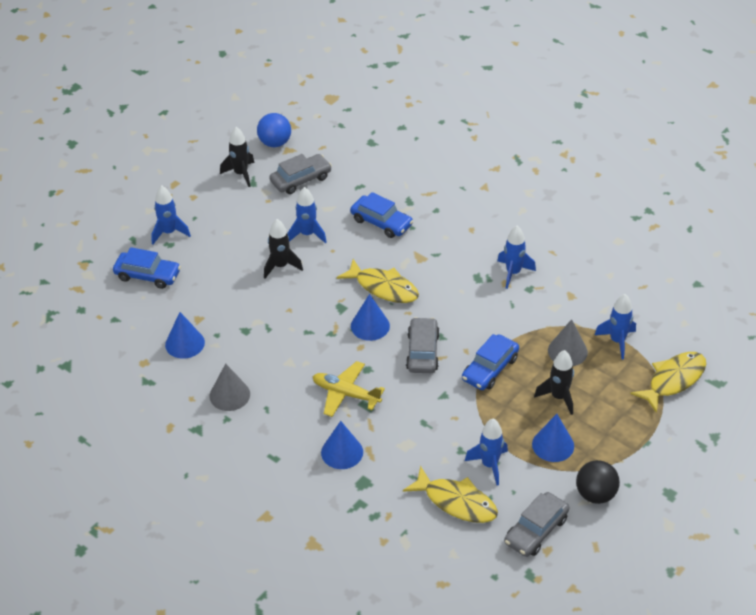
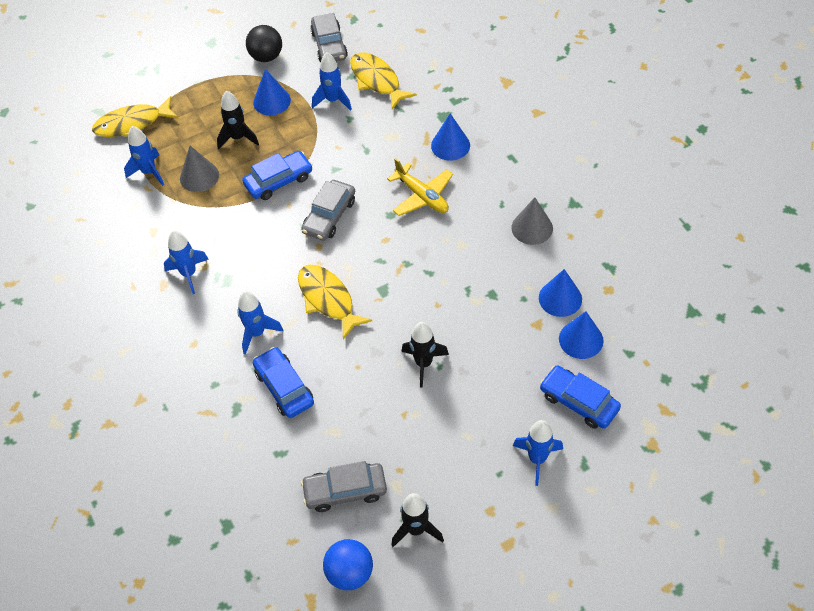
camera: 155 degrees left, 10 degrees up
(307, 234) = (375, 399): blue rocket -> blue rocket (257, 333)
(370, 326) = (364, 259): blue cone -> blue cone (581, 339)
(536, 530) = (329, 45): grey car -> grey car turned 105 degrees clockwise

